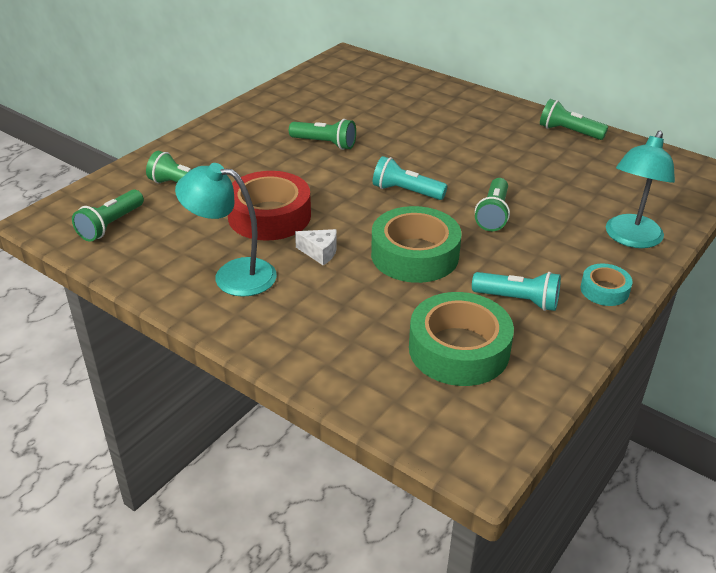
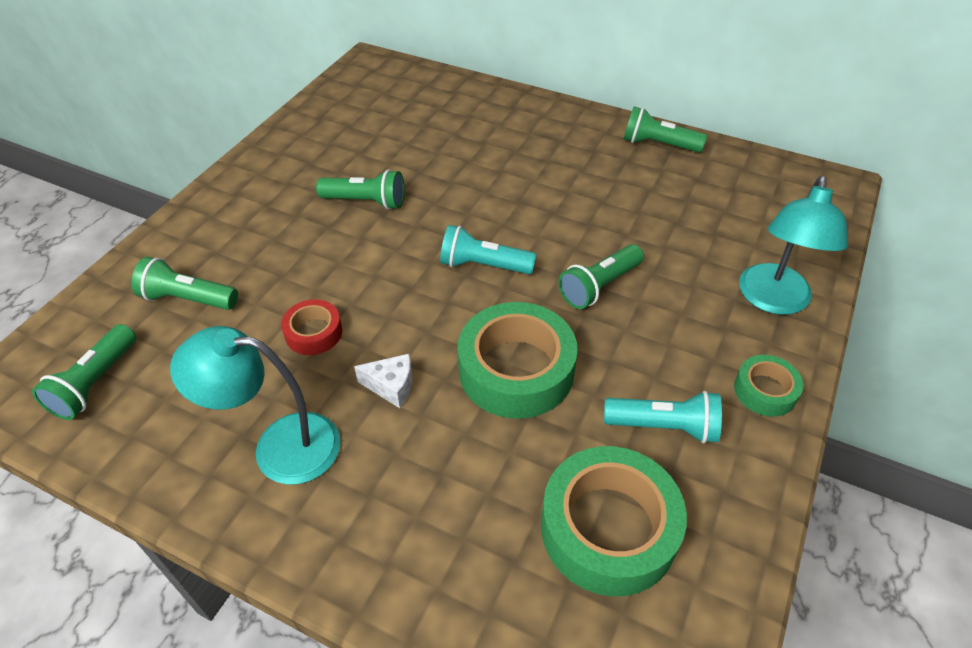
camera: 10 degrees left, 10 degrees up
(269, 216) = (314, 333): red tape -> red tape, size x0.52
(493, 214) = (599, 286): green flashlight -> green flashlight turned 45 degrees clockwise
(604, 290) = (765, 391): turquoise tape -> green tape

